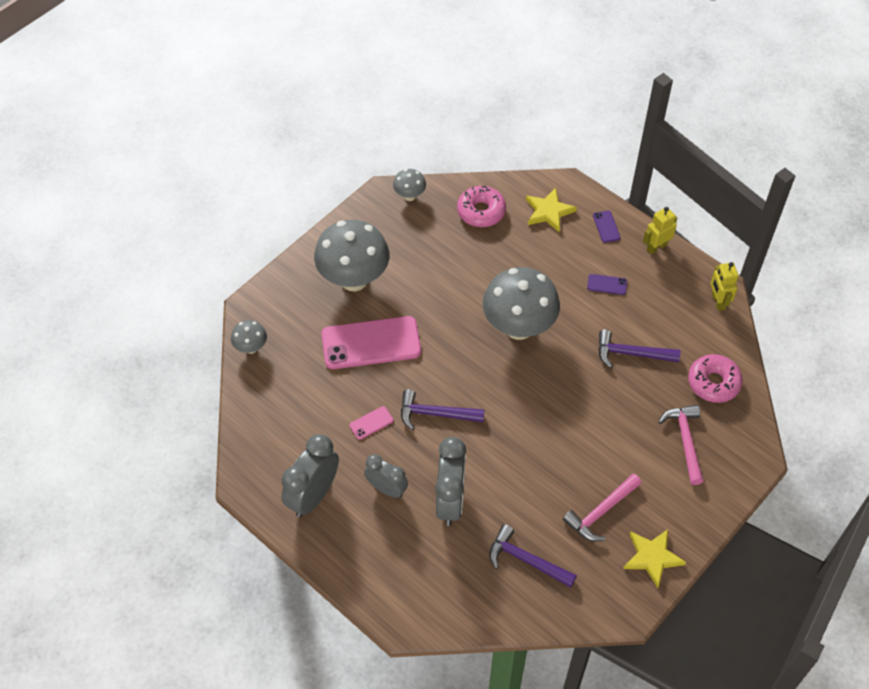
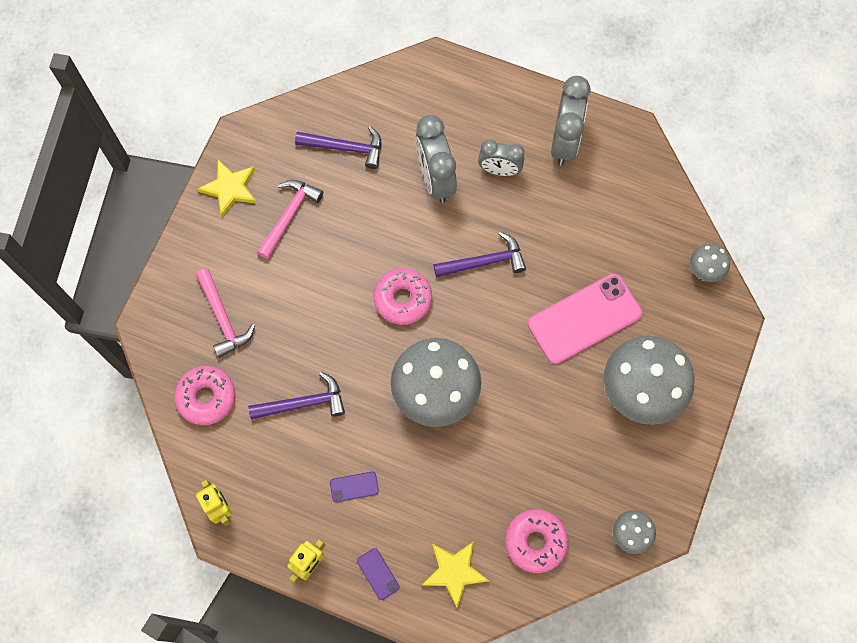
camera: 160 degrees right, 15 degrees up
(371, 423) = (543, 231): pink phone -> none
(519, 406) = (403, 299): none -> pink donut

